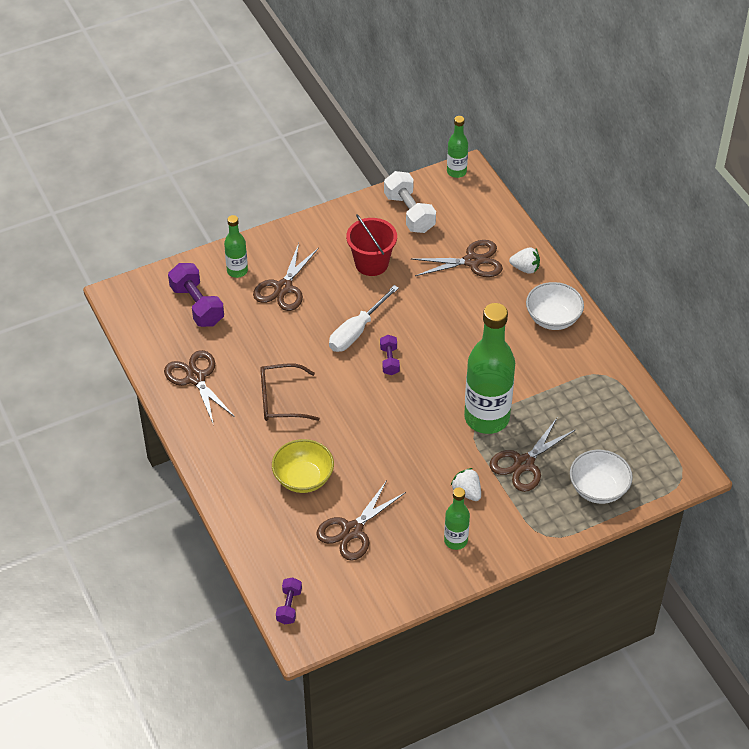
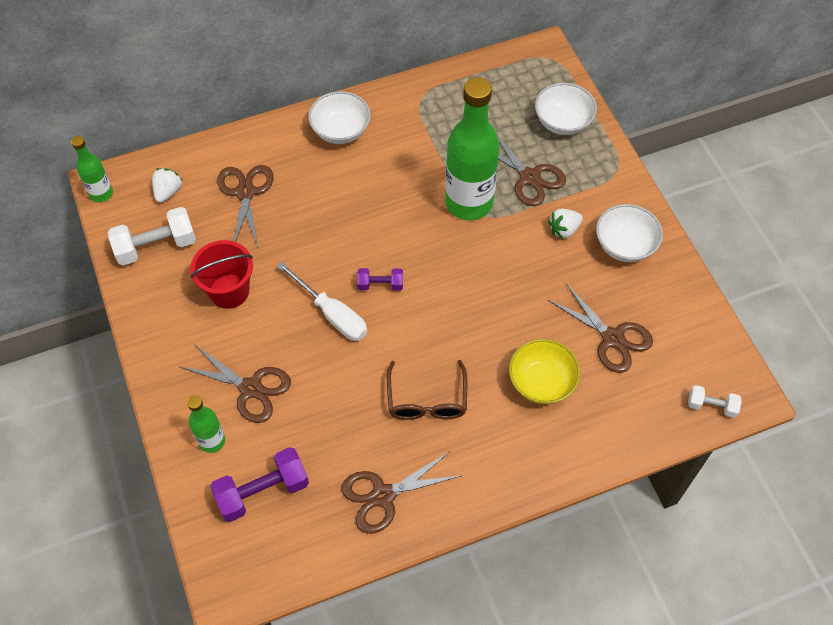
camera: 85 degrees left, 10 degrees up
(289, 606) = (711, 406): purple dumbbell -> white dumbbell
(455, 541) = (624, 245): green bottle -> white bowl
(525, 268) = (265, 146): white strawberry -> white strawberry (168, 192)

